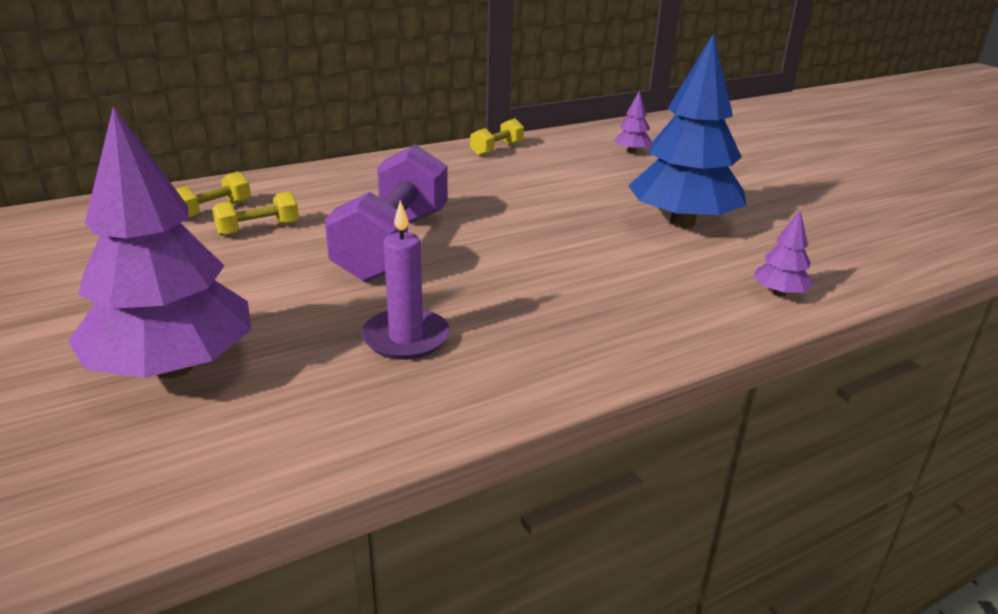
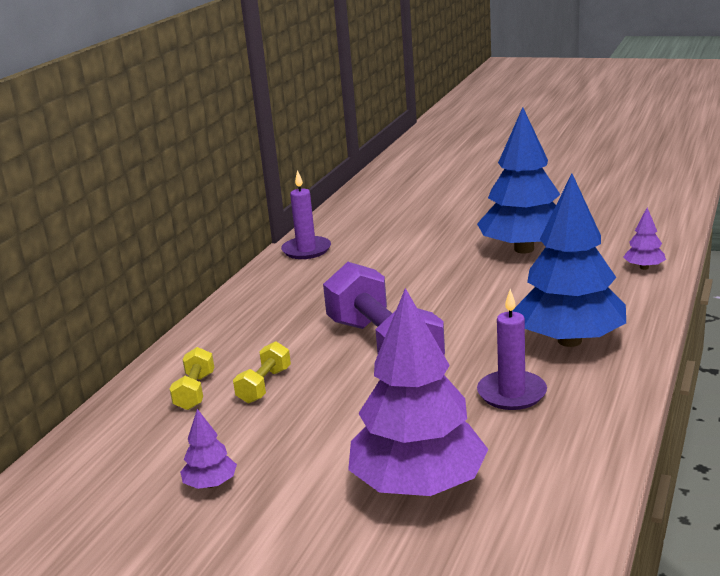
camera: 35 degrees left, 5 degrees down
(497, 149) = (306, 250): yellow dumbbell -> purple candle
(556, 321) = (570, 341): none -> blue tree
(631, 152) = (402, 213): purple tree -> purple tree (210, 484)

